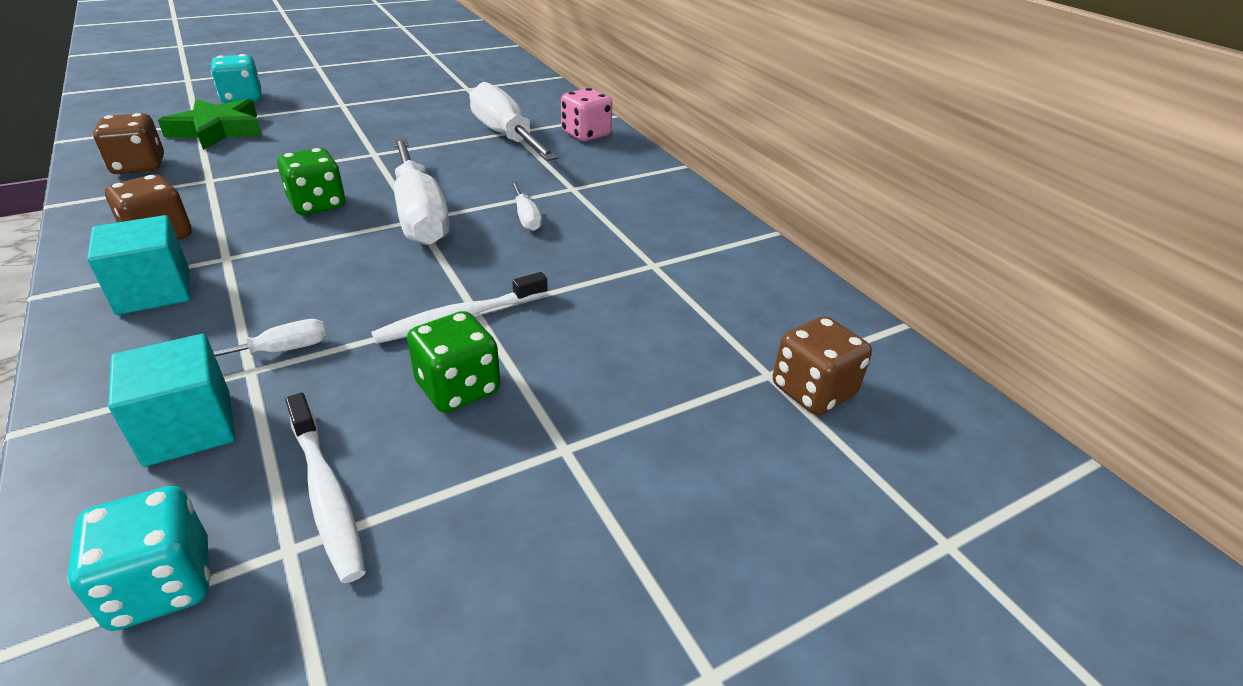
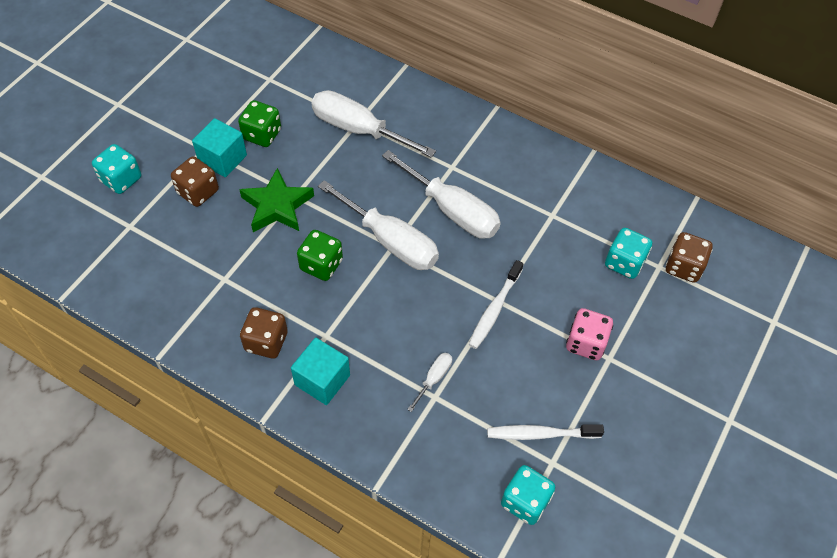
camera: 30 degrees left, 20 degrees up
(139, 166) = (160, 291): brown dice -> brown dice (198, 192)
(188, 428) = (448, 440): turquoise cube -> turquoise cube (222, 159)
(217, 130) = (157, 227): green star -> green star (277, 206)
(326, 494) = (540, 434): white toothbrush -> white toothbrush turned 150 degrees clockwise
(458, 388) = (537, 352): green dice -> green dice (262, 135)
(526, 218) = (452, 211): white screwdriver -> white screwdriver, size x2.24
(586, 134) = (408, 100): pink dice -> pink dice (585, 343)
(712, 347) = (624, 263): none -> turquoise dice

